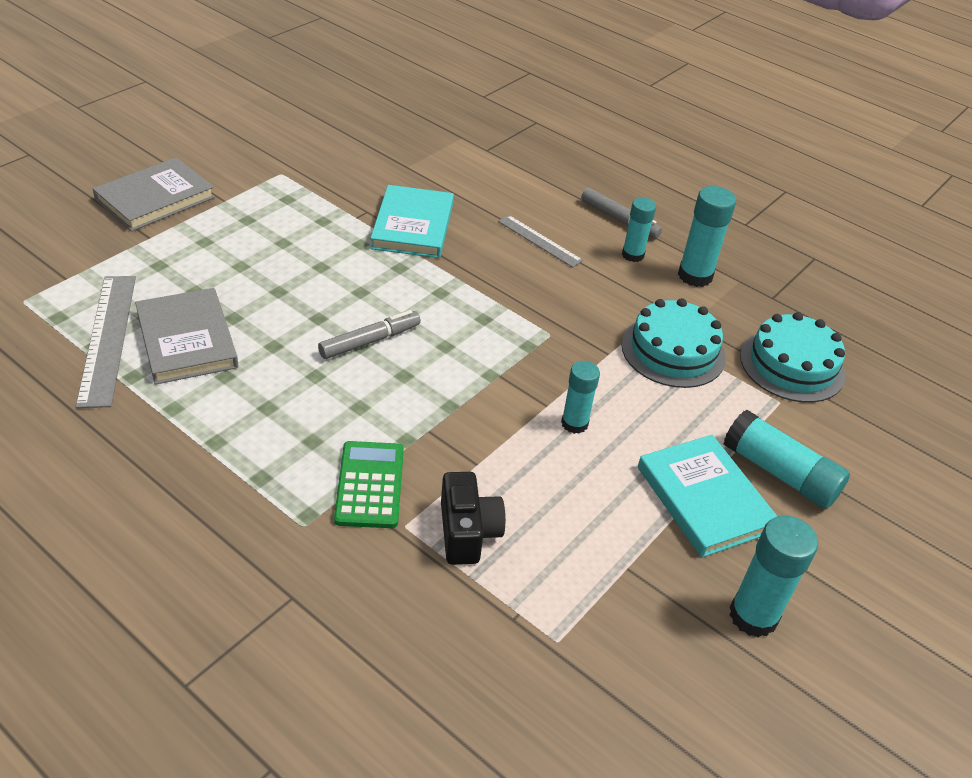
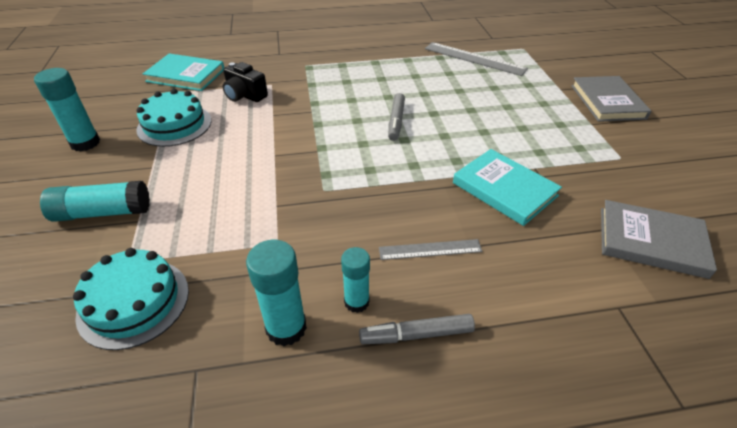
camera: 135 degrees right, 0 degrees up
(187, 340) = (453, 75): grey book -> grey book (651, 242)
(370, 485) = (303, 85): green calculator -> none
(574, 423) = (250, 157): turquoise glue stick -> none
(673, 351) = (237, 240): turquoise cake -> turquoise cake (174, 125)
(704, 499) = (144, 170): turquoise book -> turquoise book (186, 75)

